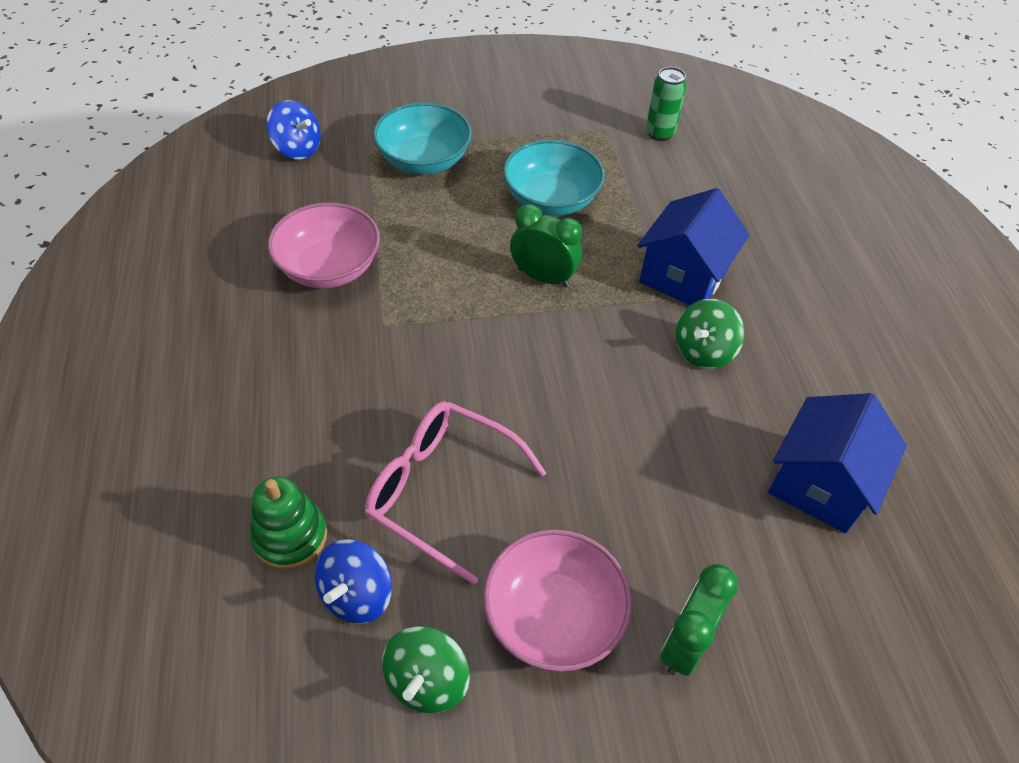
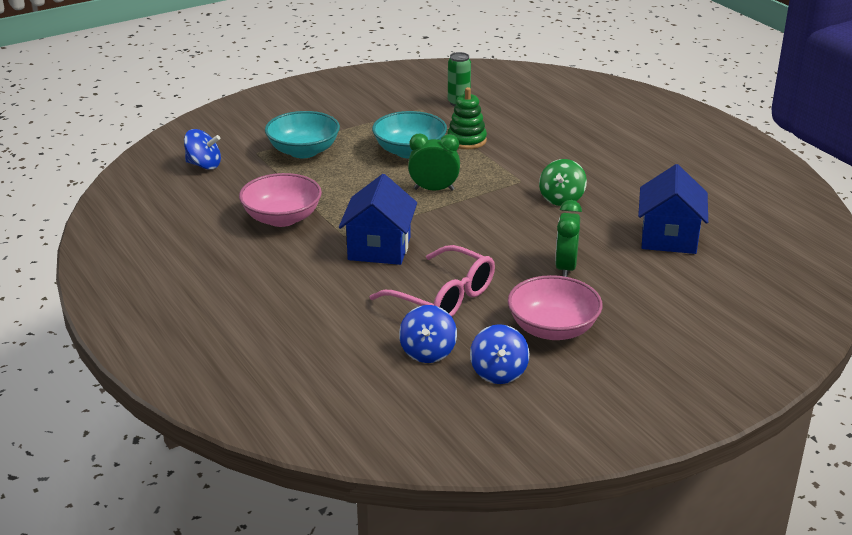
camera: 20 degrees left, 20 degrees down
(290, 536) = (364, 340): green stacking toy -> green stacking toy (466, 140)
(427, 681) = (498, 372): green spinning top -> blue spinning top
(441, 490) = (444, 297): pink glasses -> pink glasses turned 150 degrees counterclockwise
(683, 276) = (525, 168): blue house -> blue house (379, 248)
(685, 643) = (635, 319): green clock -> green clock (565, 268)

